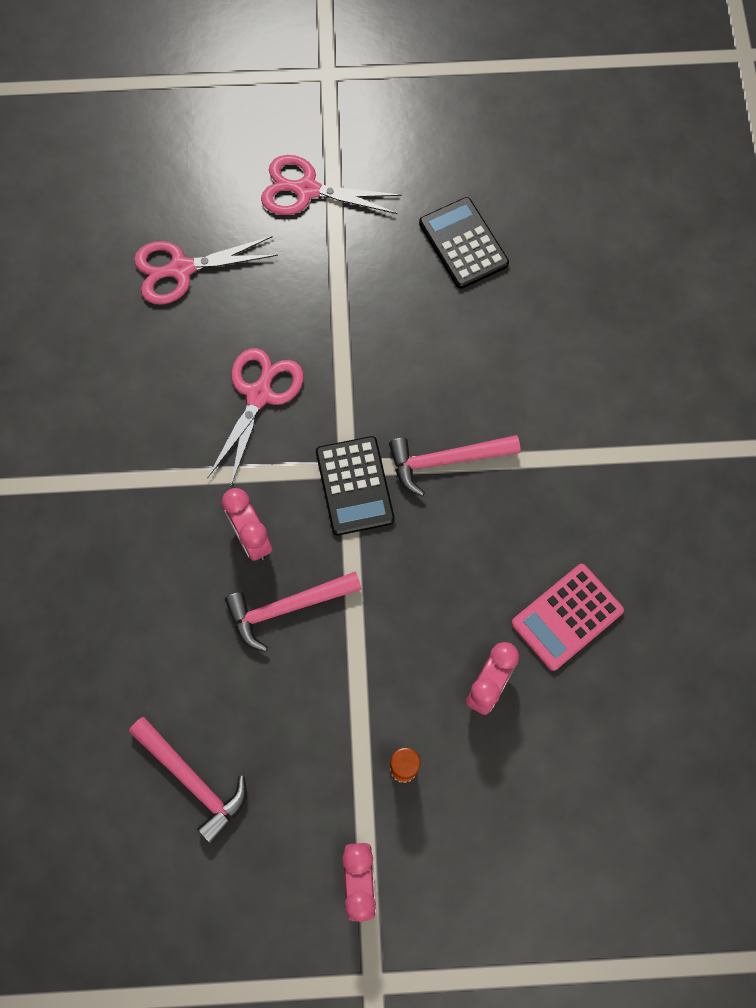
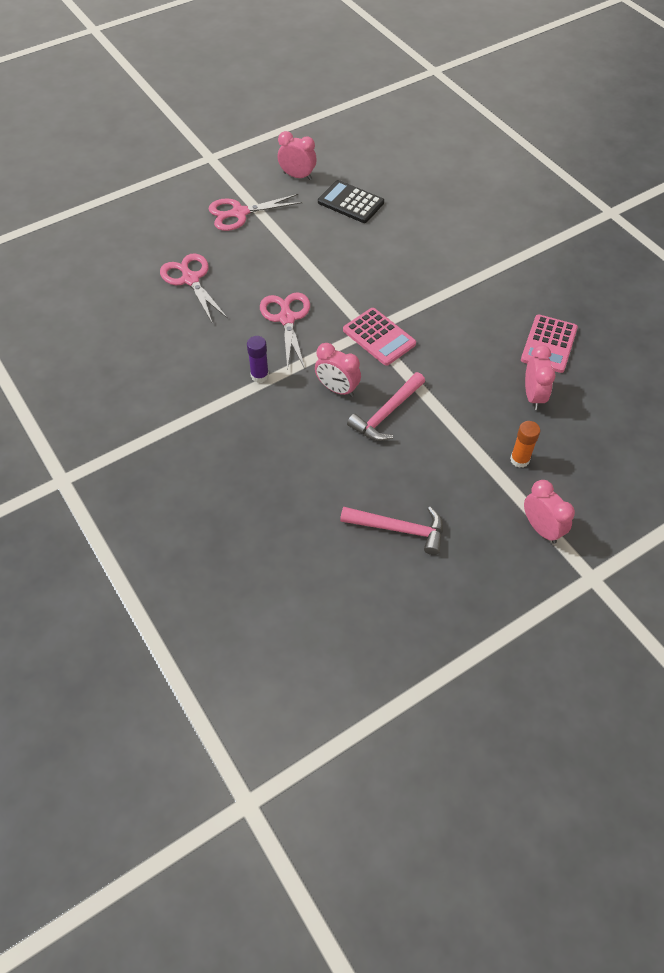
camera: 30 degrees left, 15 degrees down
(172, 466) = (259, 375): none -> purple glue stick
(181, 269) = (190, 279): pink scissors -> pink scissors turned 105 degrees clockwise
(355, 486) = (379, 337): black calculator -> pink calculator
(422, 162) = (297, 176): none -> pink clock
(446, 460) = (422, 302): pink hammer -> none

